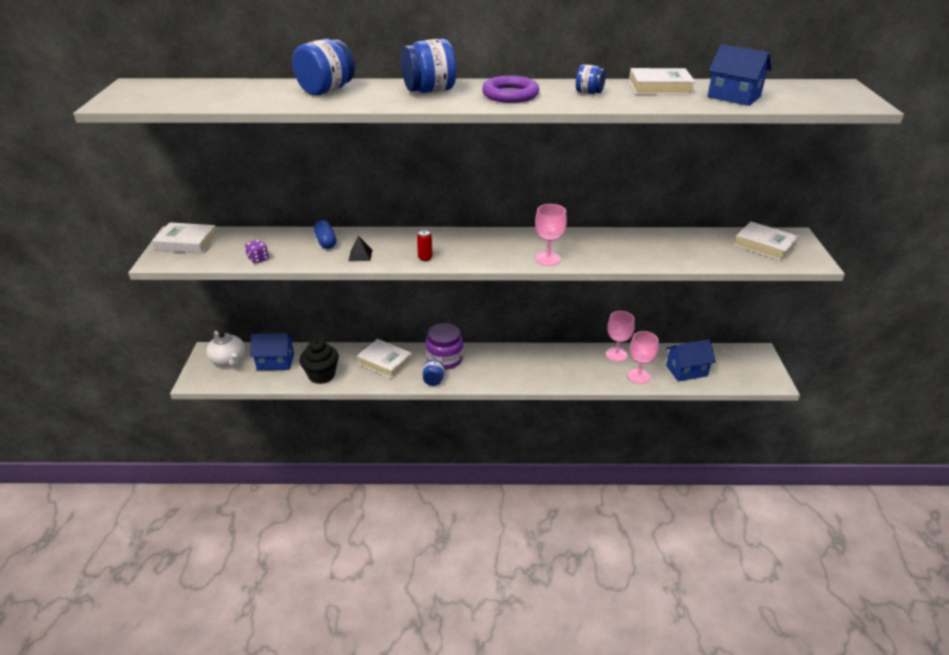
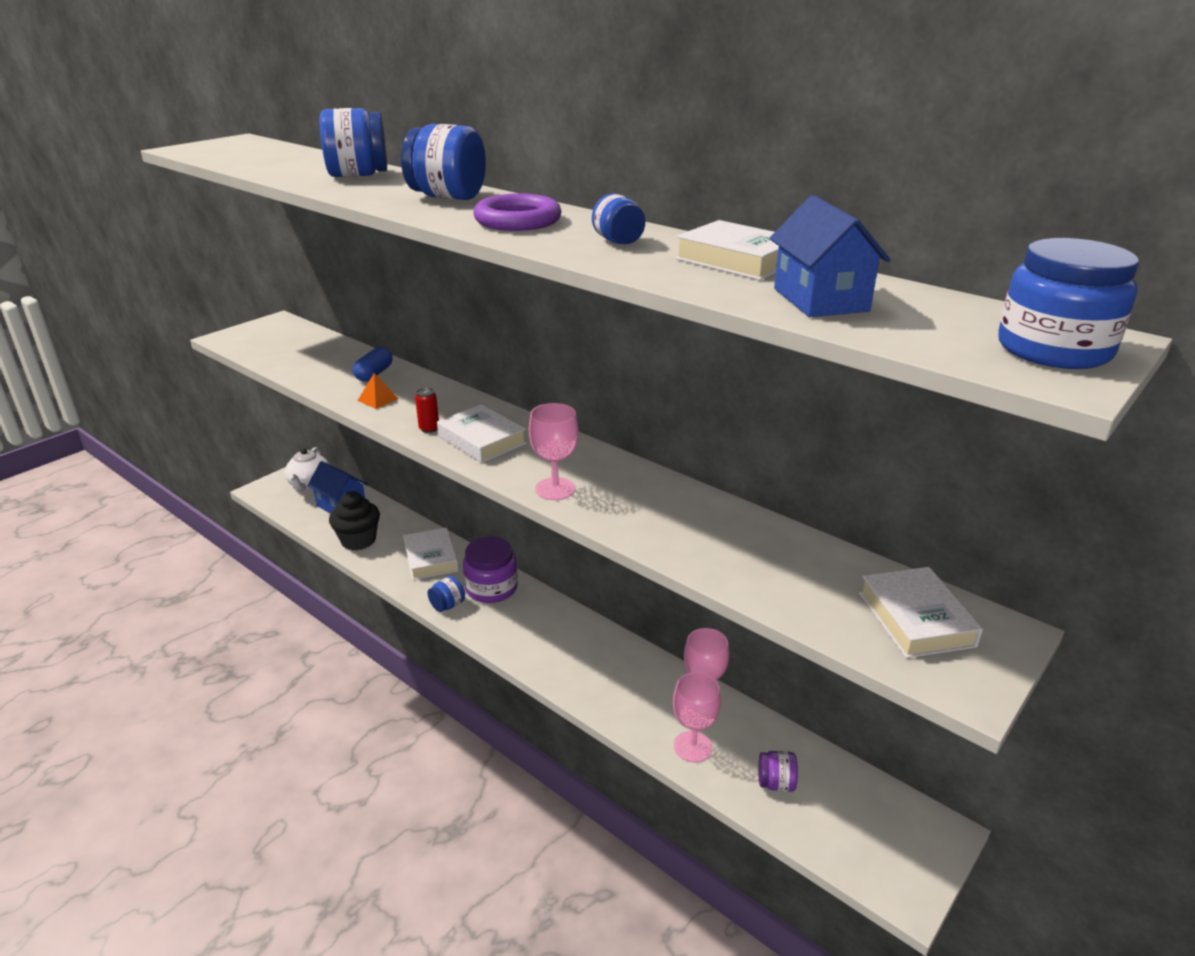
camera: 40 degrees right, 5 degrees down
(187, 242) = (271, 330): white book -> white book (482, 440)
(258, 259) = (292, 367): purple dice -> none
(360, 255) = (378, 399): black pyramid -> orange pyramid
(686, 370) = (776, 783): blue house -> purple jar
(841, 94) = (1053, 350): none -> blue jar

